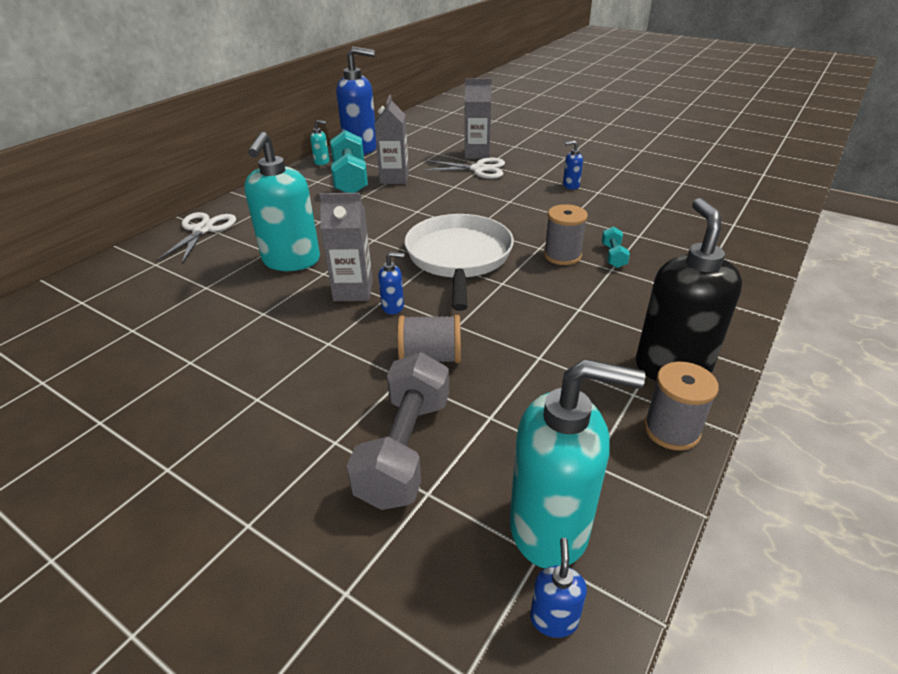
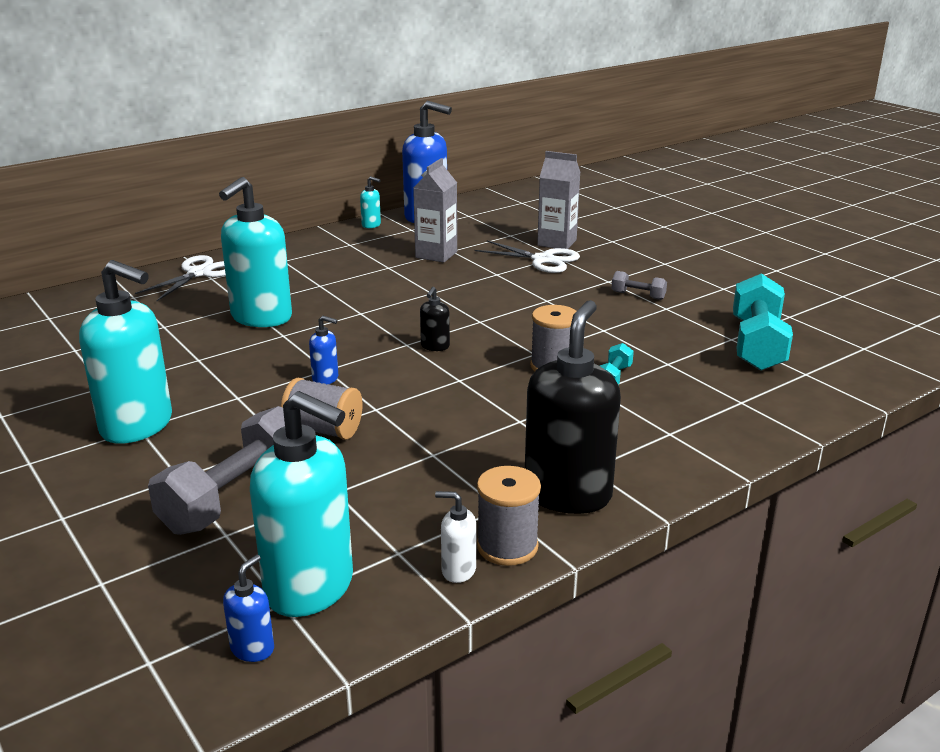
camera: 20 degrees right, 10 degrees down
(254, 397) = (137, 426): none -> turquoise soap dispenser
(350, 179) = (387, 248): turquoise dumbbell -> turquoise dumbbell (757, 344)
(353, 291) = (299, 357): grey carton -> none
(459, 257) = (435, 346): white pan -> black soap dispenser
(570, 185) = (638, 295): blue soap dispenser -> grey dumbbell
(655, 467) = (458, 570): none -> white soap dispenser

